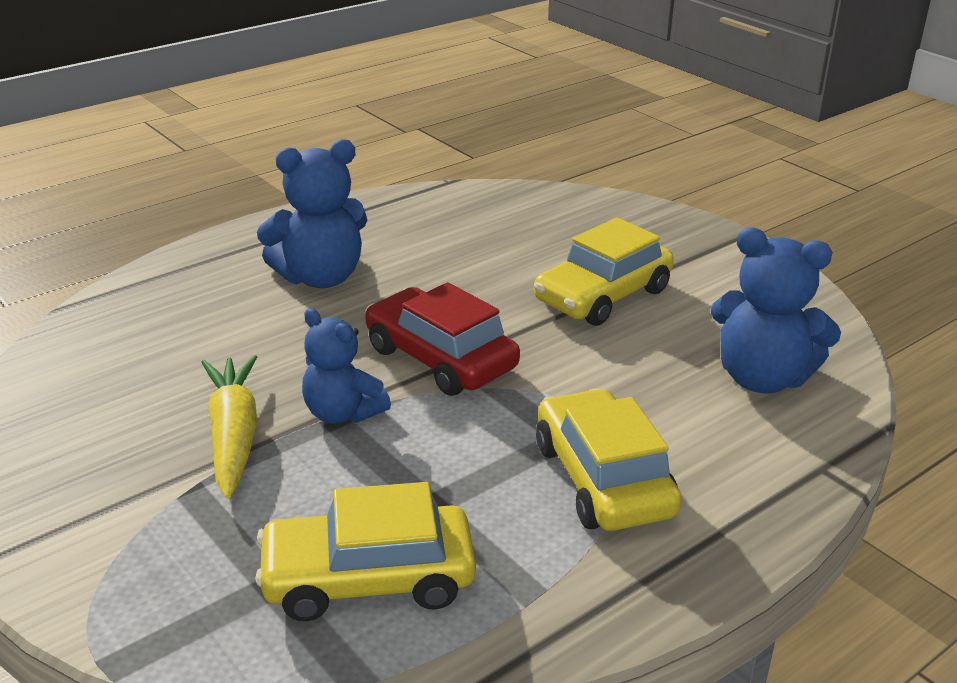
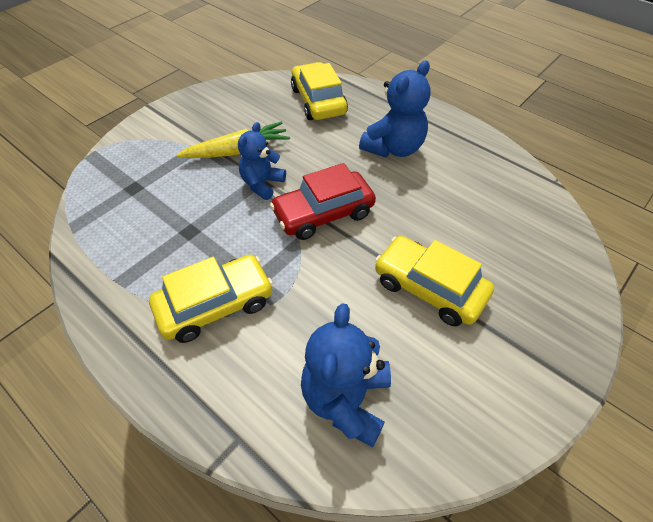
camera: 80 degrees right, 20 degrees up
(320, 277) = (394, 148): blue teddy bear -> blue teddy bear turned 105 degrees counterclockwise
(368, 579) = (135, 218): yellow car -> yellow car (318, 101)
(440, 358) = (323, 213): red car -> red car turned 150 degrees counterclockwise

